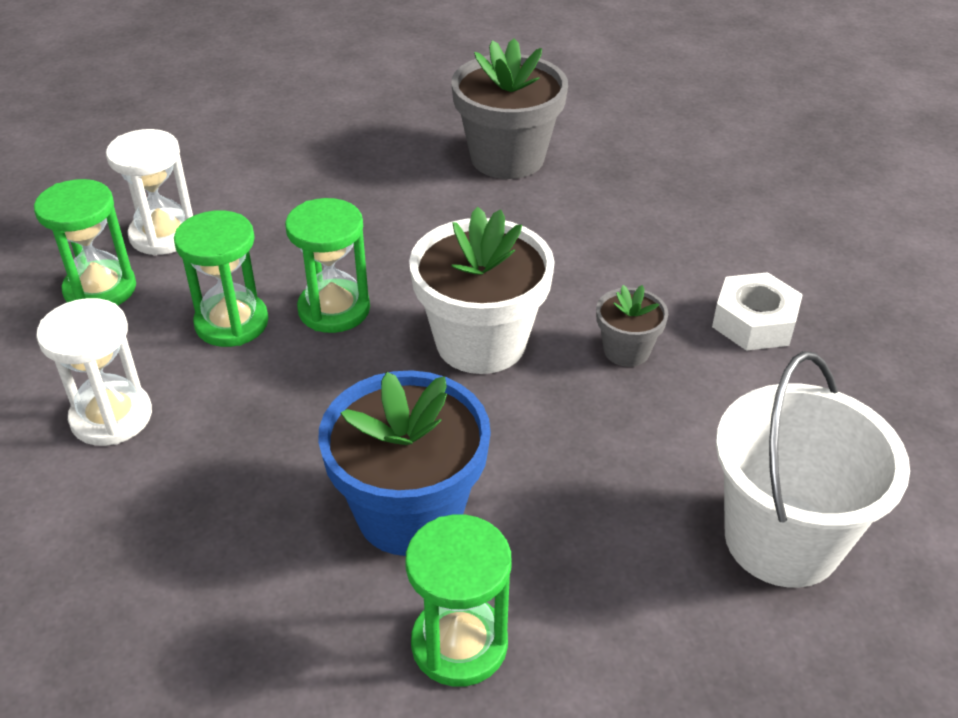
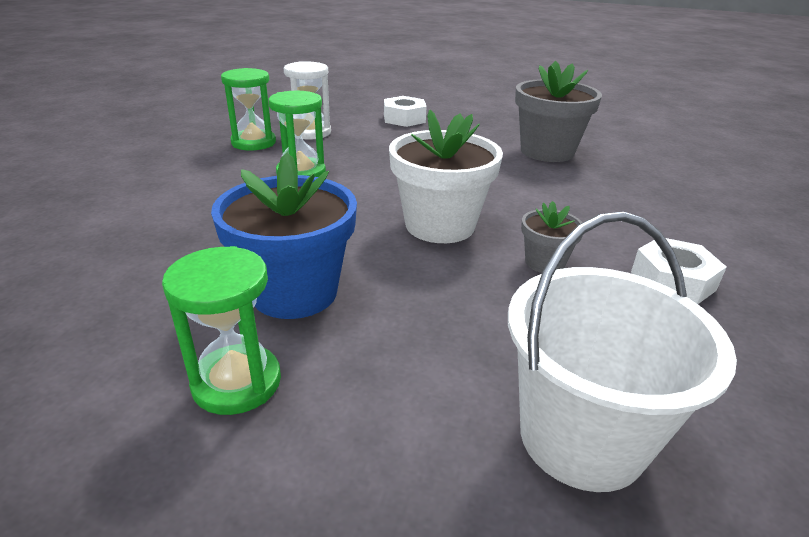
camera: 30 degrees right, 10 degrees down
(111, 417) = (191, 189): white hourglass -> none
(272, 154) = (404, 118): none -> white nut
(334, 309) = (364, 184): green hourglass -> none

